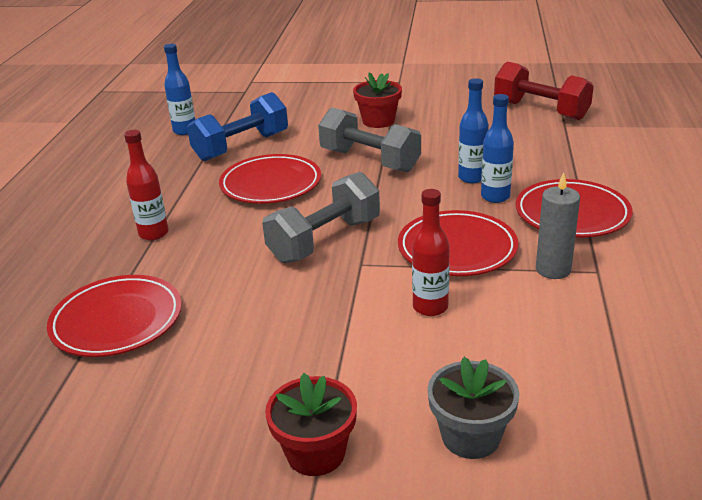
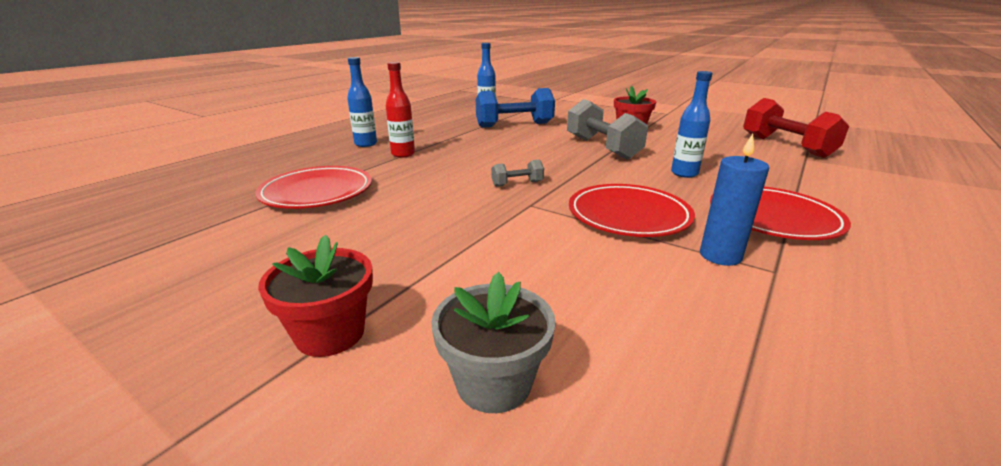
camera: 25 degrees right, 5 degrees down
(271, 184) = (512, 146): red plate -> none
(325, 240) = (517, 184): grey dumbbell -> grey dumbbell, size x0.47
(430, 307) = (562, 250): red bottle -> none
(495, 197) = (697, 189): blue bottle -> blue bottle (366, 144)
(553, 269) = (720, 256): grey candle -> blue candle

